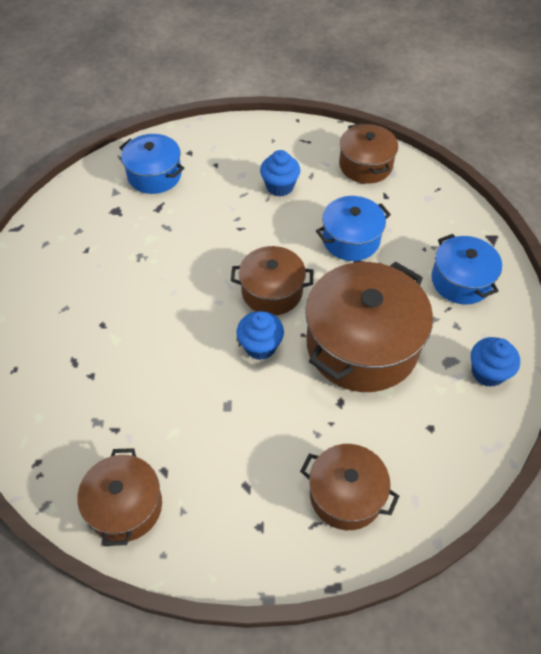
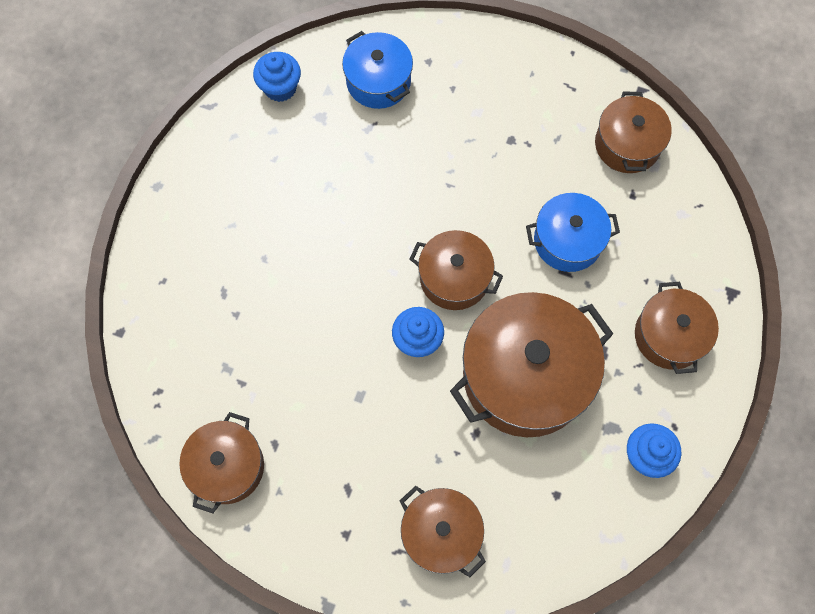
camera: 20 degrees right, 15 degrees up
(280, 186) = (515, 143): blue cupcake -> blue cupcake (280, 88)
(461, 281) = (669, 336): blue pot -> brown pot

